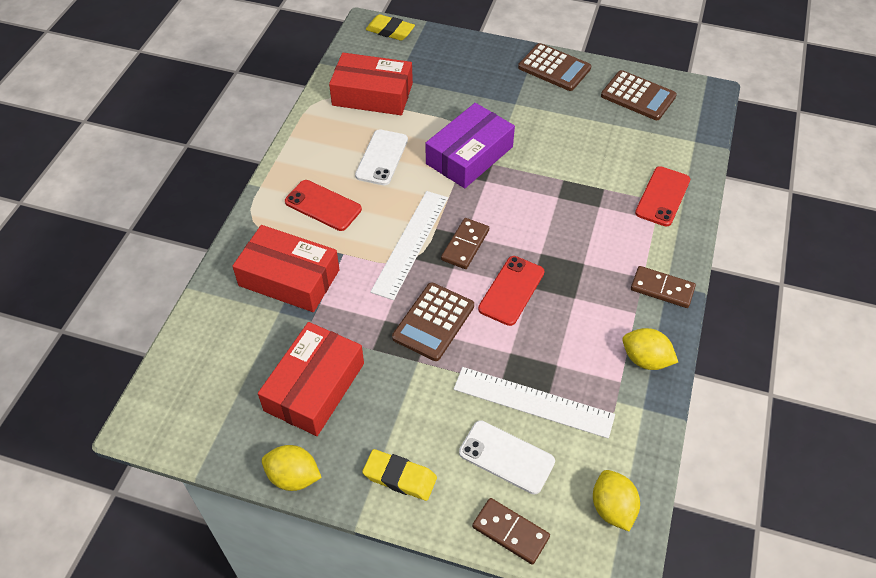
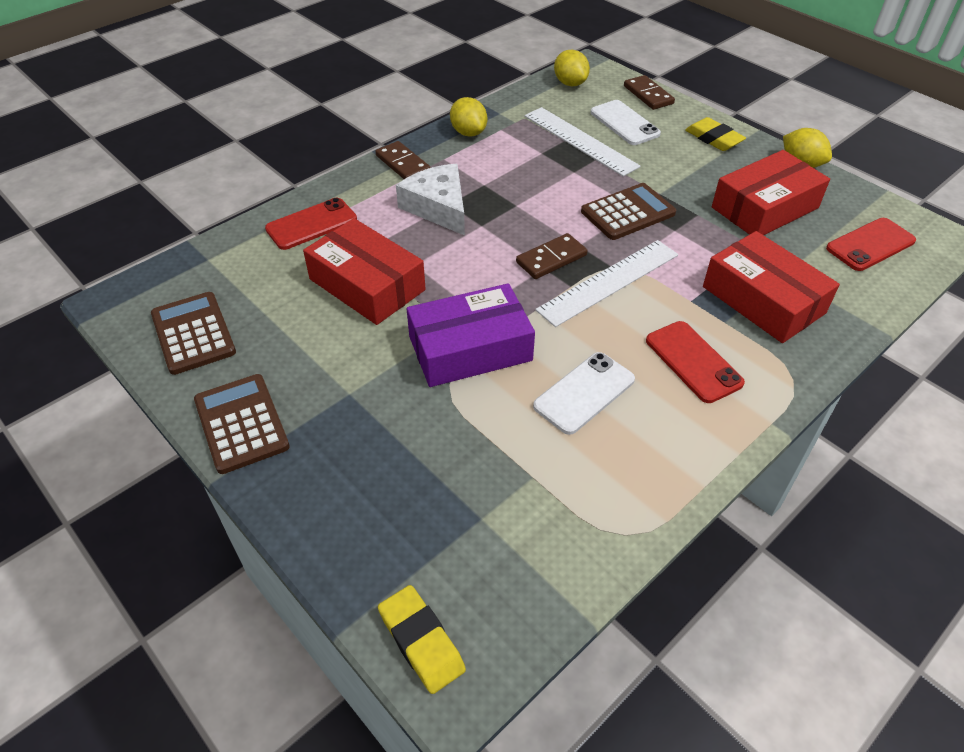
camera: 150 degrees left, 5 degrees down
(372, 94) = (538, 505): red box -> red box (367, 284)
(511, 290) = (536, 208): red phone -> red phone (870, 245)
(589, 255) = (438, 207): none -> white cheese
(612, 508) = (570, 83): yellow lemon -> yellow lemon turned 45 degrees counterclockwise

